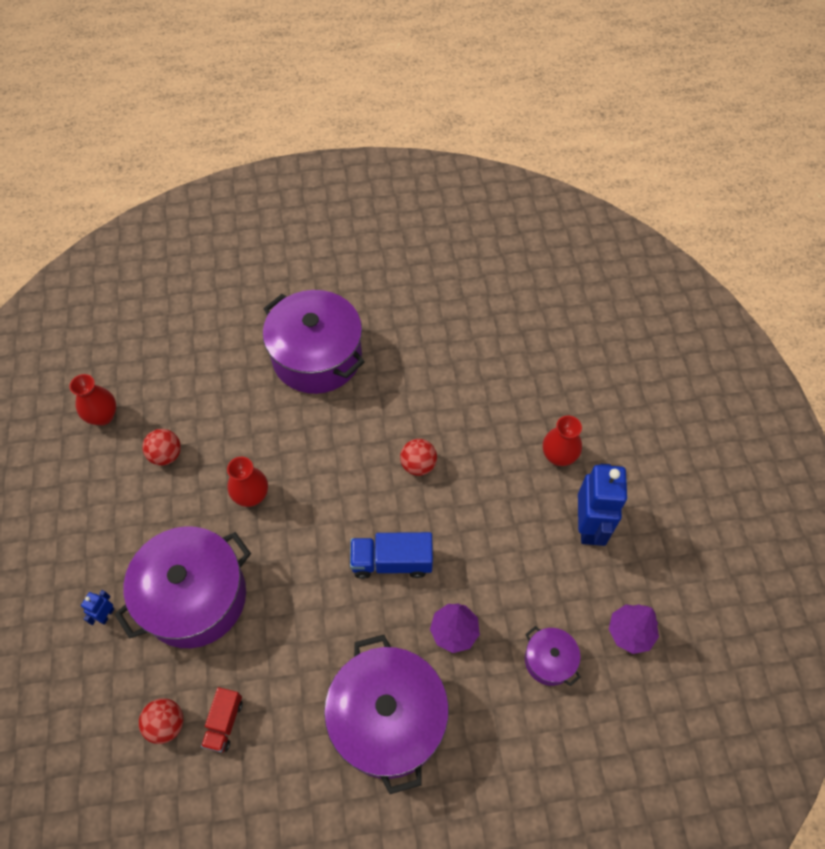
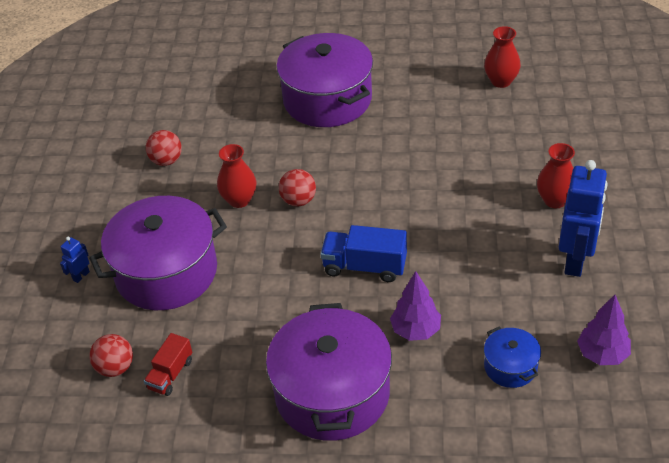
camera: 15 degrees right, 15 degrees down
(103, 416) = (116, 126): red vase -> red vase (501, 81)
(418, 465) = (408, 193): red ball -> red ball (298, 200)
(549, 660) = (510, 366): purple pot -> blue pot

